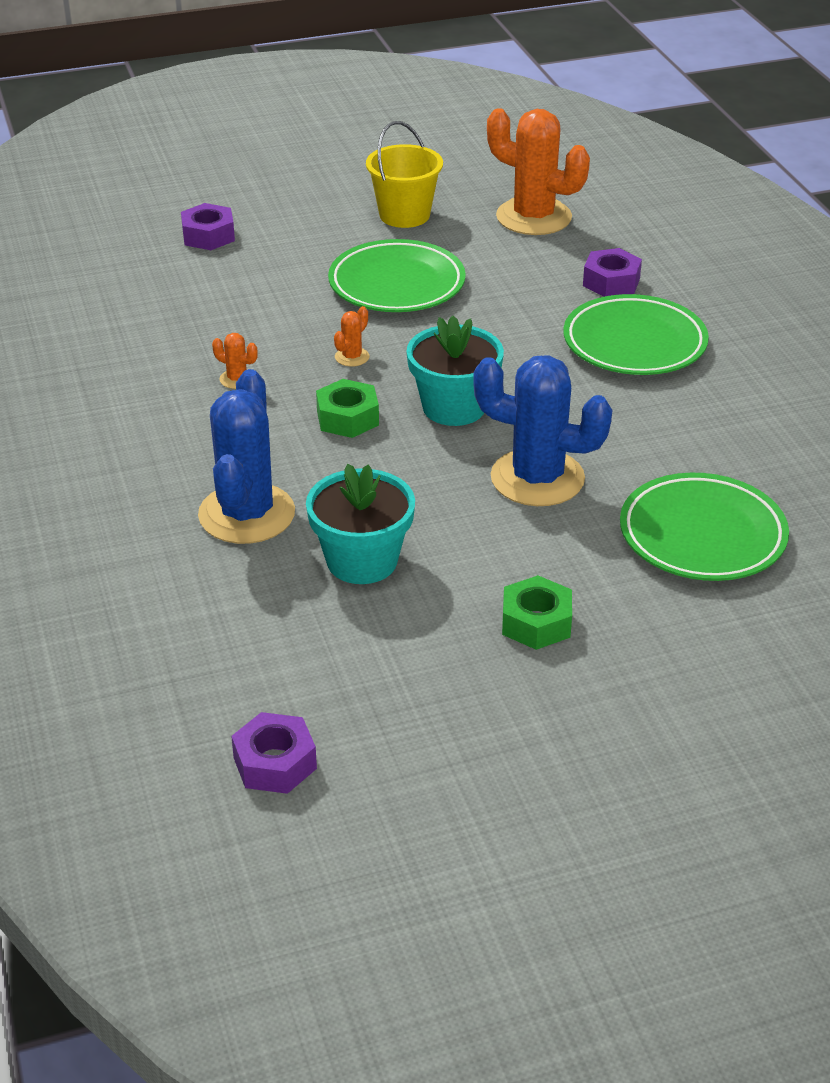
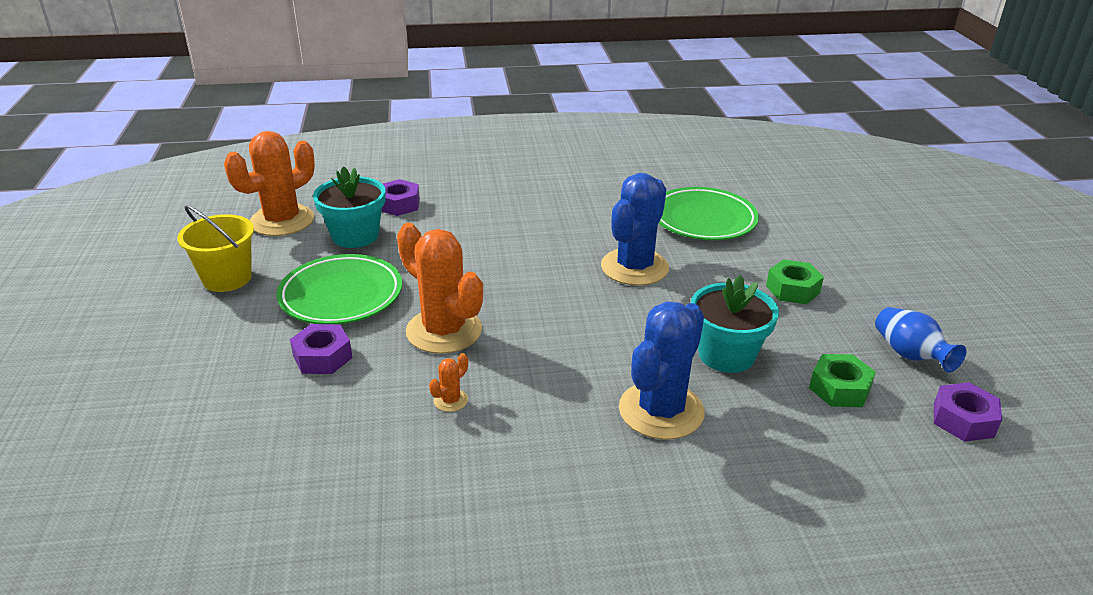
camera: 80 degrees left, 5 degrees down
(208, 236) = (166, 400): purple nut -> purple nut (322, 357)
(246, 514) = (661, 410): blue cactus -> blue cactus turned 75 degrees counterclockwise
(347, 418) = (534, 342): green nut -> green nut (839, 388)
(352, 357) = (444, 331): orange cactus -> orange cactus, size x2.46
(406, 728) = (910, 355): none -> blue vase
(454, 407) = (536, 290): turquoise flower pot -> turquoise flower pot (355, 236)
(634, 343) = (483, 208): green plate -> none

